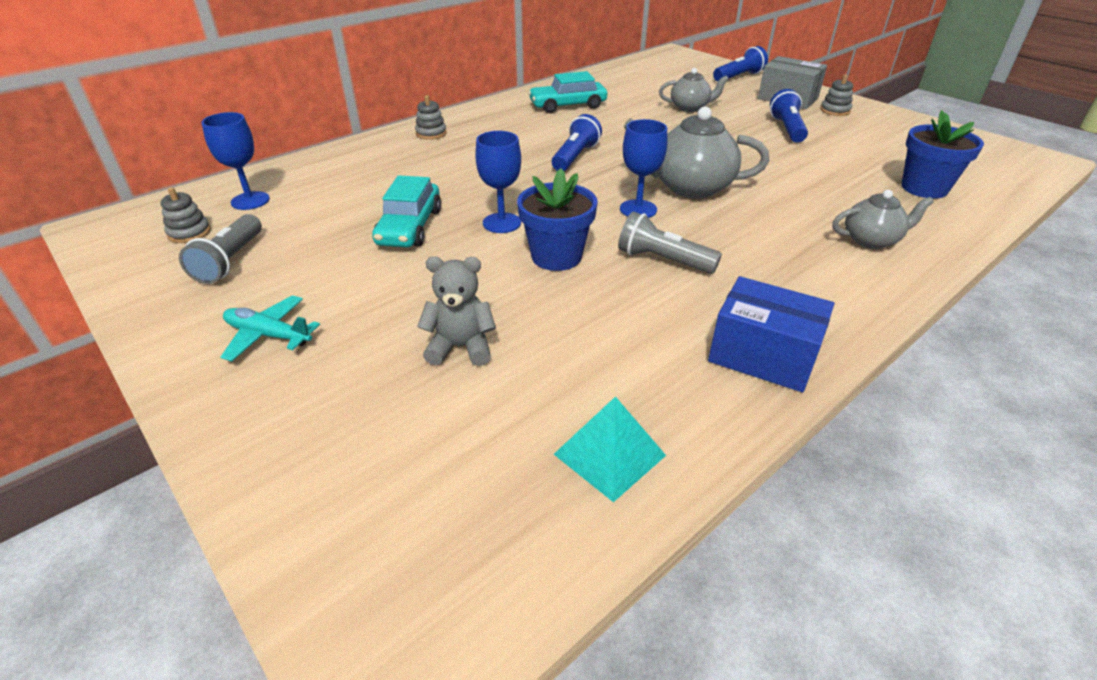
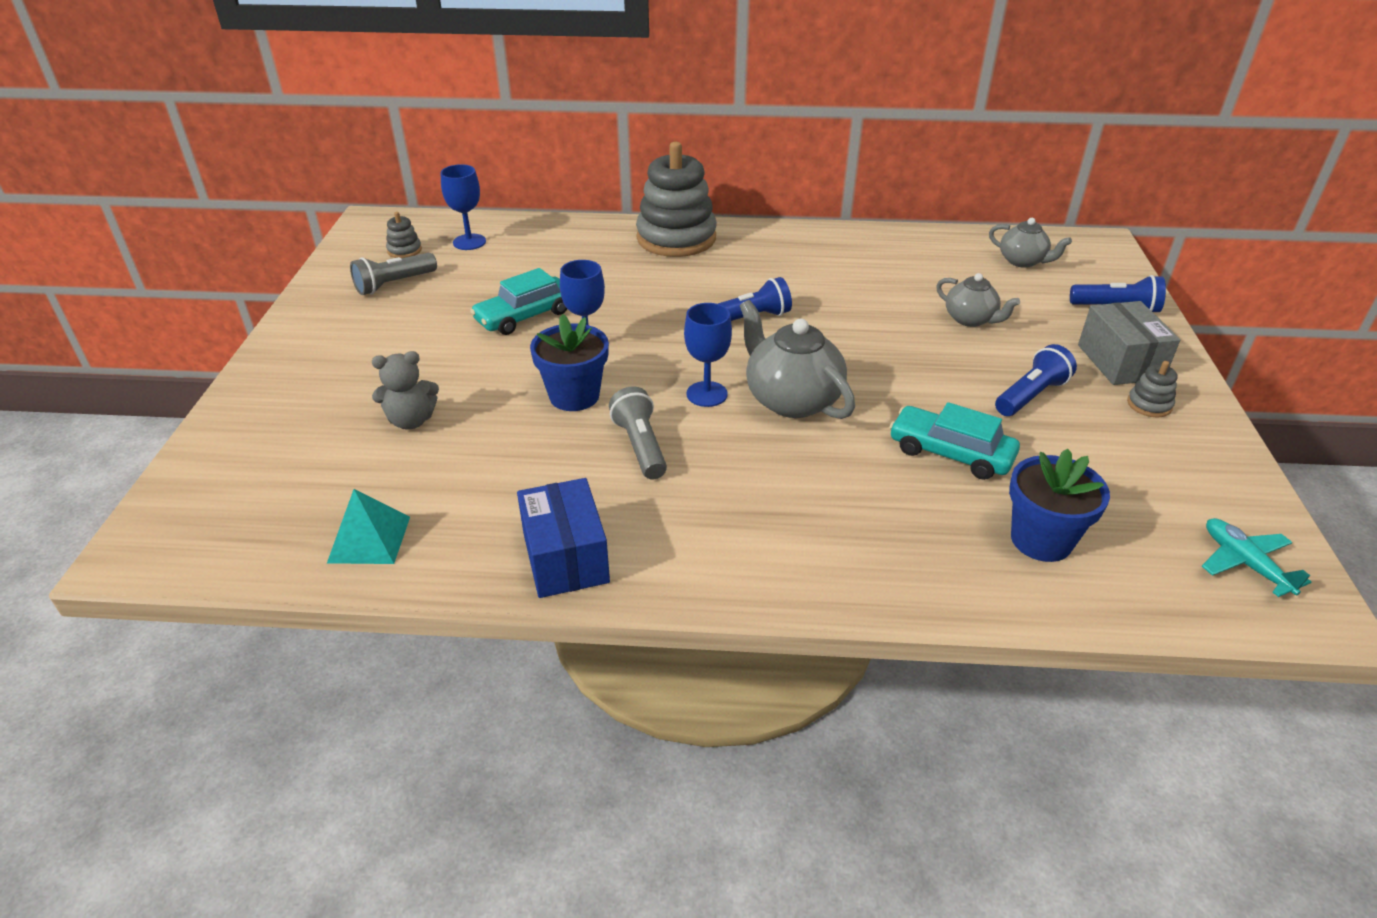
camera: 45 degrees right, 0 degrees up
(268, 335) = (339, 347): turquoise plane -> turquoise plane (1244, 563)
(431, 133) = (676, 238): grey stacking toy -> grey stacking toy, size x2.42
(461, 347) = (411, 421): grey teddy bear -> grey teddy bear turned 120 degrees clockwise
(568, 106) = (845, 261): turquoise car -> turquoise car (950, 453)
(871, 240) = (853, 545): grey teapot -> grey teapot (1022, 261)

